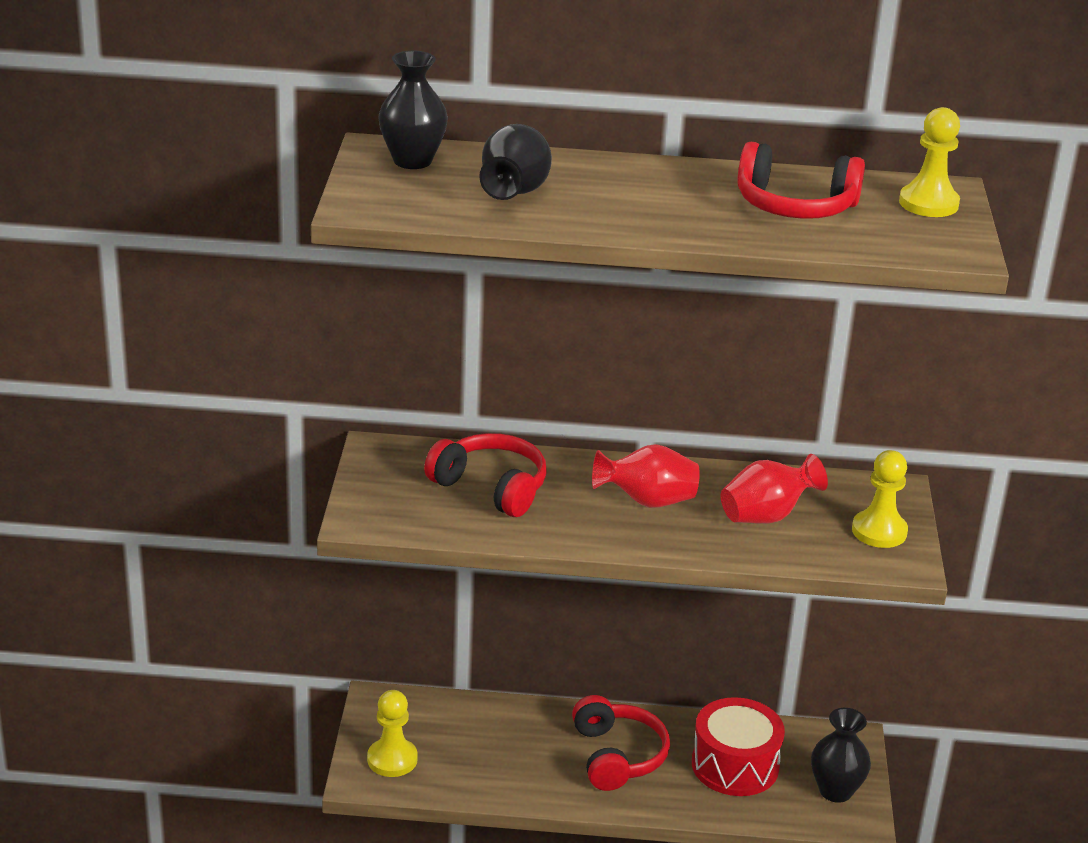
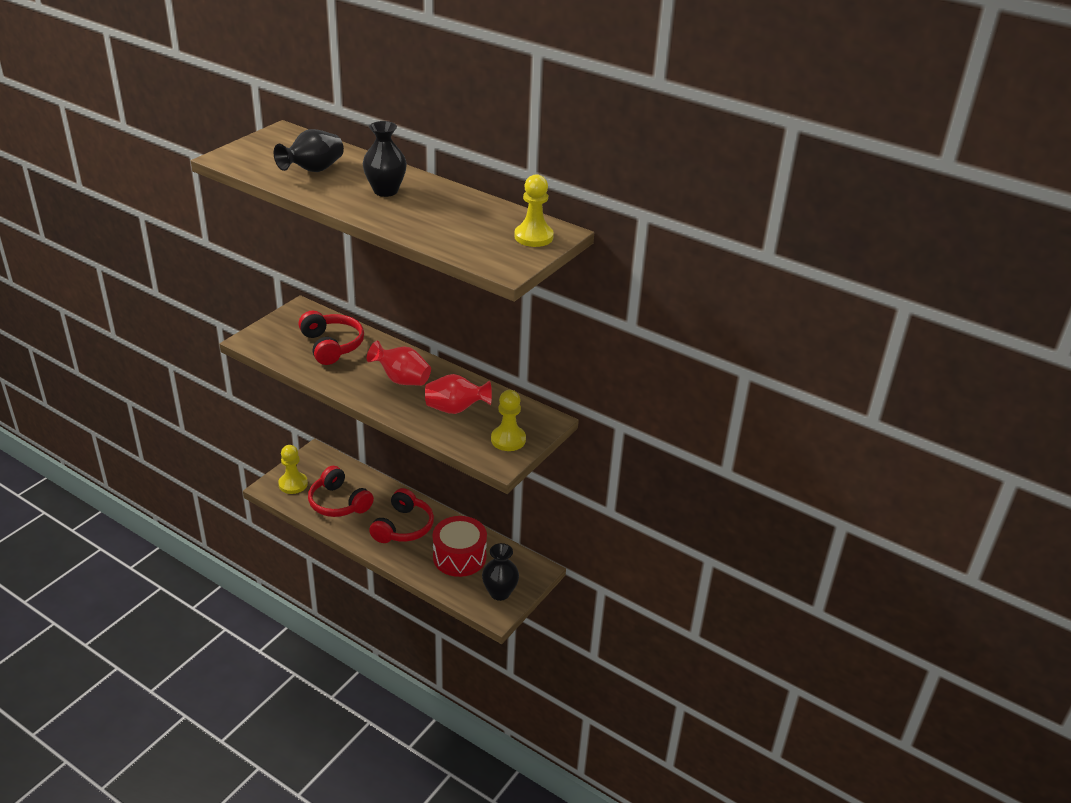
camera: 30 degrees right, 5 degrees up
(412, 161) = (289, 141): black vase -> black vase (385, 191)
(795, 206) = (452, 217): red headphones -> red headphones (338, 503)

